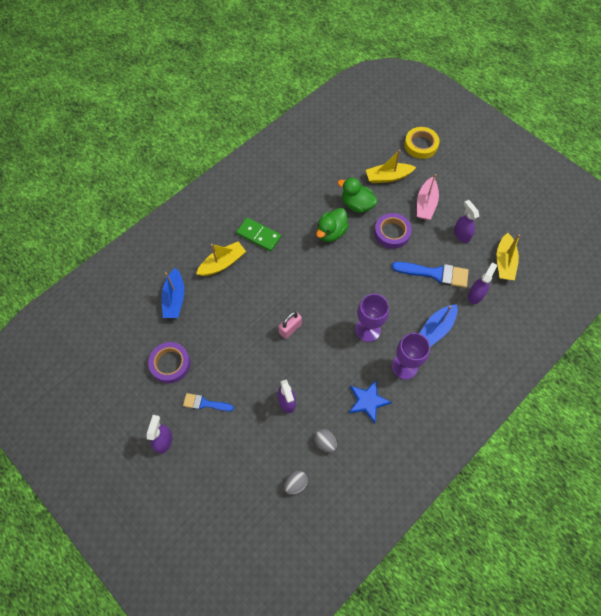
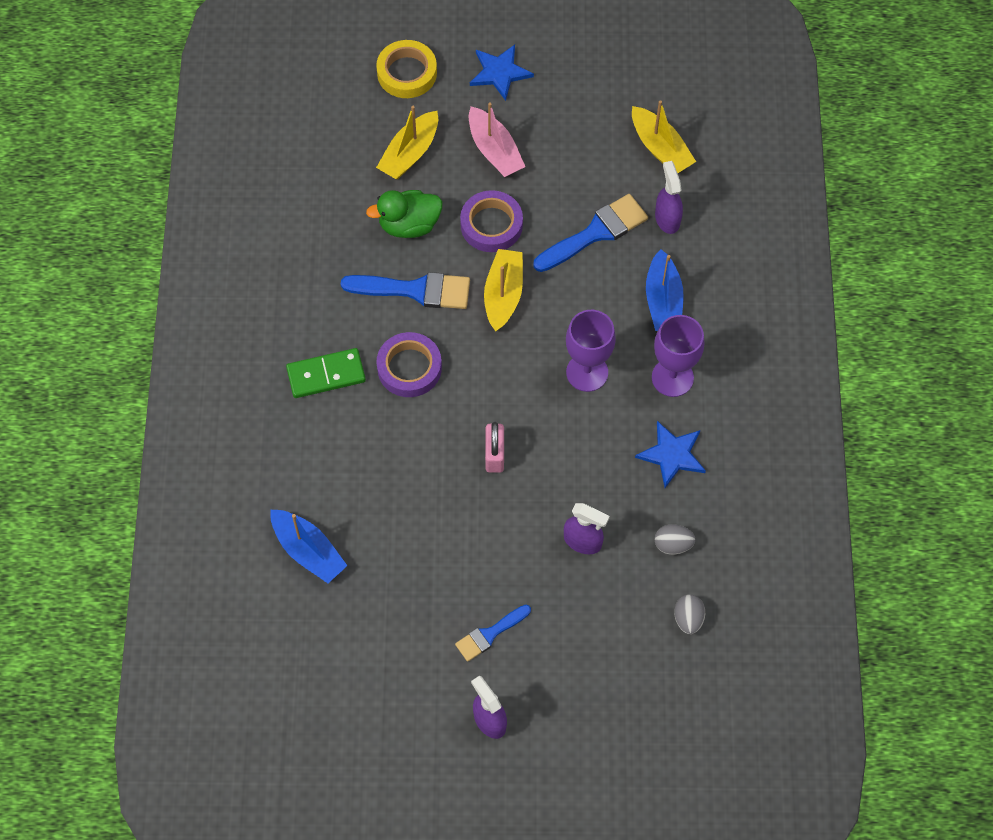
camera: 45 degrees left, 0 degrees up
(170, 364) = (395, 630): purple tape -> purple tape (409, 368)
(222, 263) = (319, 452): yellow boat -> yellow boat (503, 294)
(331, 232) = (415, 290): green duck -> blue brush
(461, 234) = (577, 154): purple spray bottle -> none
(462, 175) = (500, 73): none -> blue star

